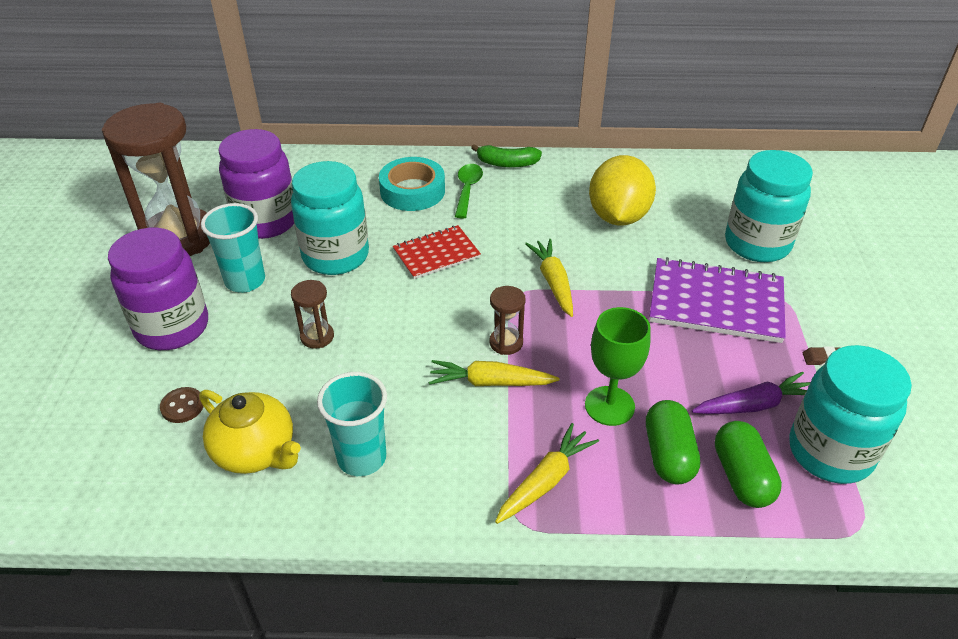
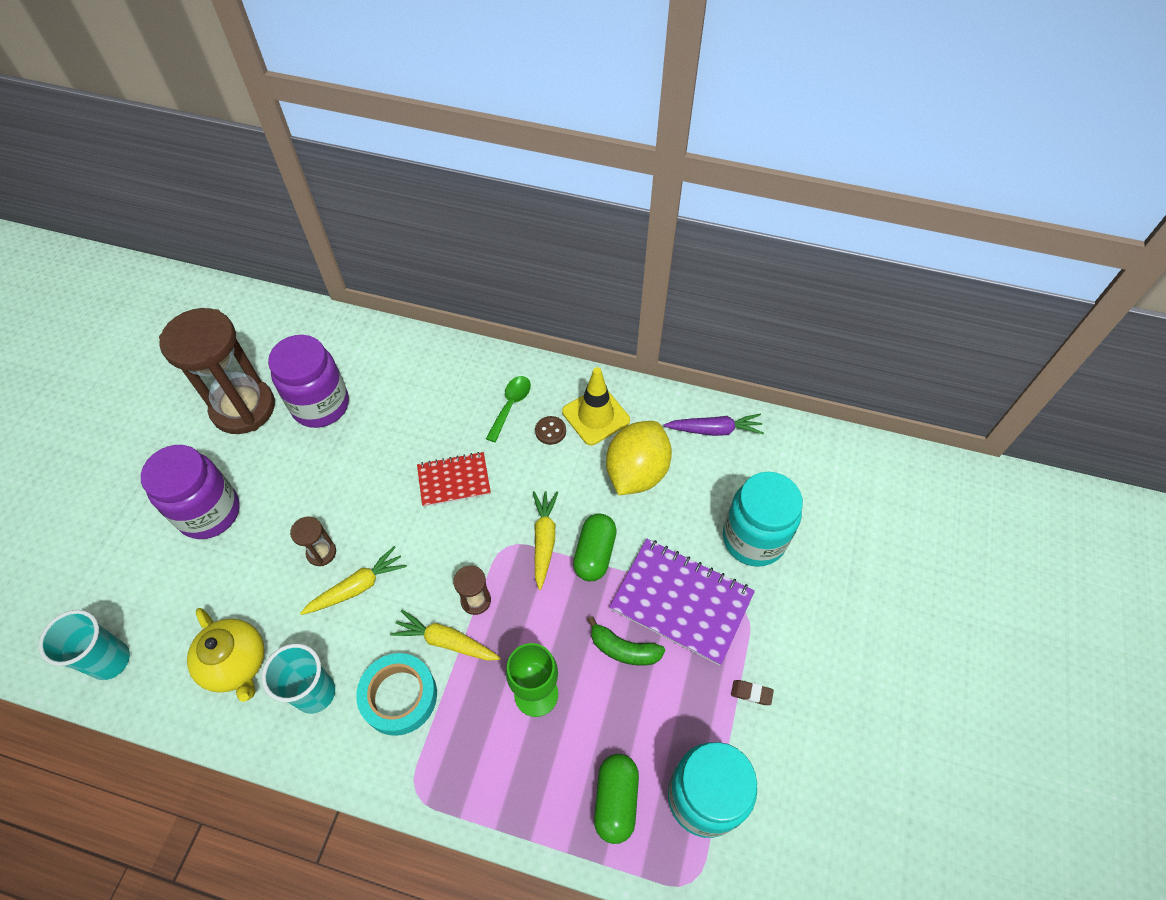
camera: 15 degrees right, 15 degrees up
(182, 406) = (194, 601): brown button -> brown button (550, 431)
(245, 281) = (282, 473): turquoise cup -> turquoise cup (110, 660)
(335, 256) = (366, 462): turquoise jar -> none
(412, 191) = (460, 396): turquoise tape -> turquoise tape (399, 696)
(507, 163) = (560, 379): green banana -> green banana (623, 649)
(545, 481) = (451, 758): yellow carrot -> yellow carrot (357, 587)
(556, 183) = (596, 416): none -> yellow traffic cone
(668, 454) = (564, 760): green capsule -> green capsule (594, 553)
(754, 405) = (661, 727): purple carrot -> purple carrot (714, 430)

